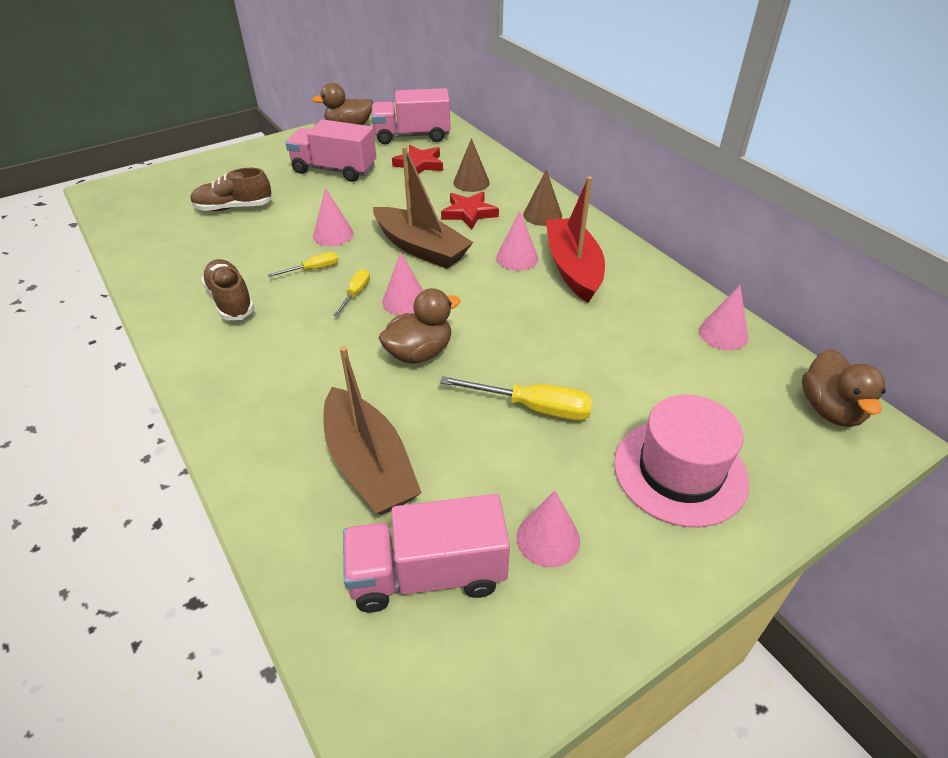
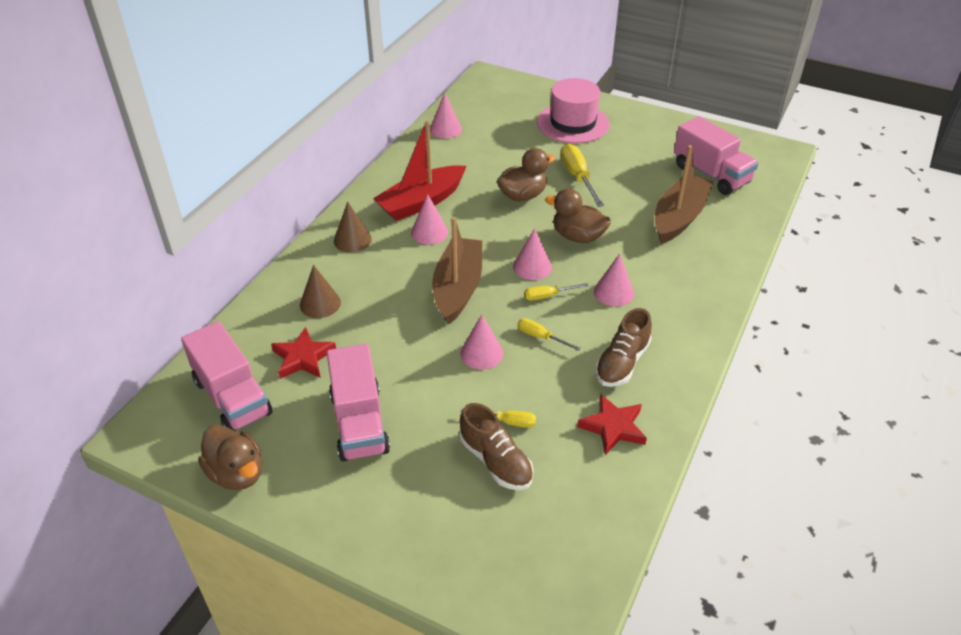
camera: 120 degrees left, 0 degrees up
(256, 223) = (507, 422): none -> yellow screwdriver
(469, 213) = (380, 283): red star -> red star (613, 427)
(548, 538) = (654, 148): pink cone -> pink cone (613, 292)
(830, 409) = (482, 90): brown duck -> brown duck (523, 195)

